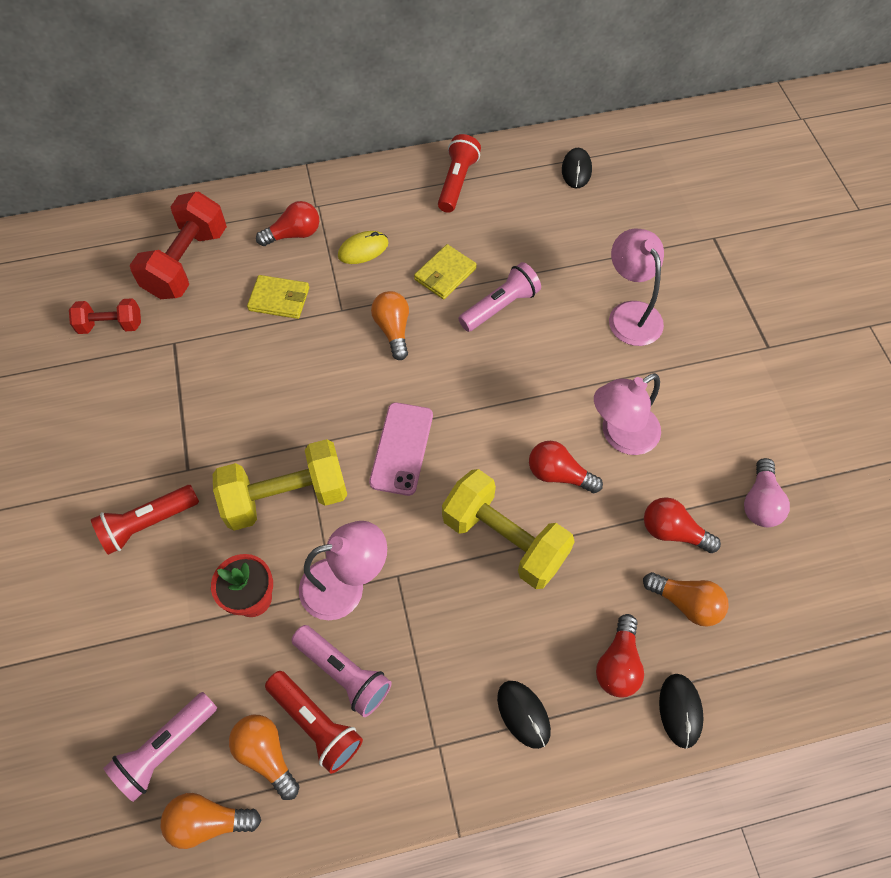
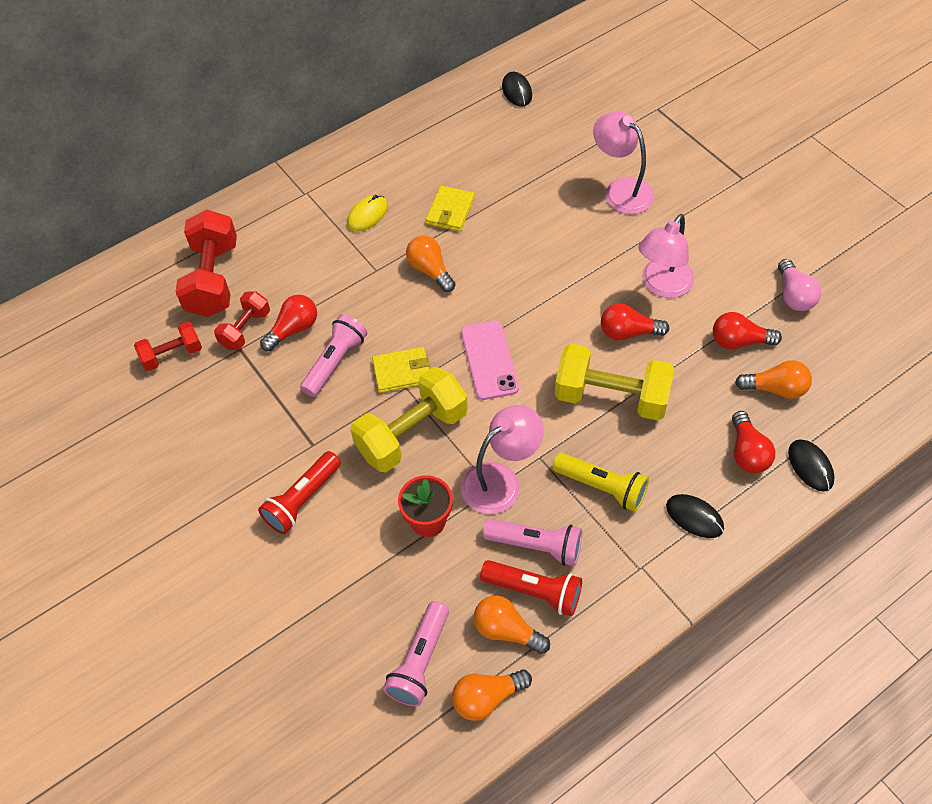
camera: 20 degrees left, 5 degrees down
(189, 325) = (245, 329): none -> red dumbbell
(279, 299) = (315, 280): yellow wallet -> yellow wallet (402, 372)
(294, 234) = (298, 223): red light bulb -> red light bulb (293, 329)
(443, 637) = (602, 487): none -> yellow flashlight
(457, 182) = (420, 133): red flashlight -> none
(500, 307) = (511, 221): pink flashlight -> pink flashlight (335, 362)

